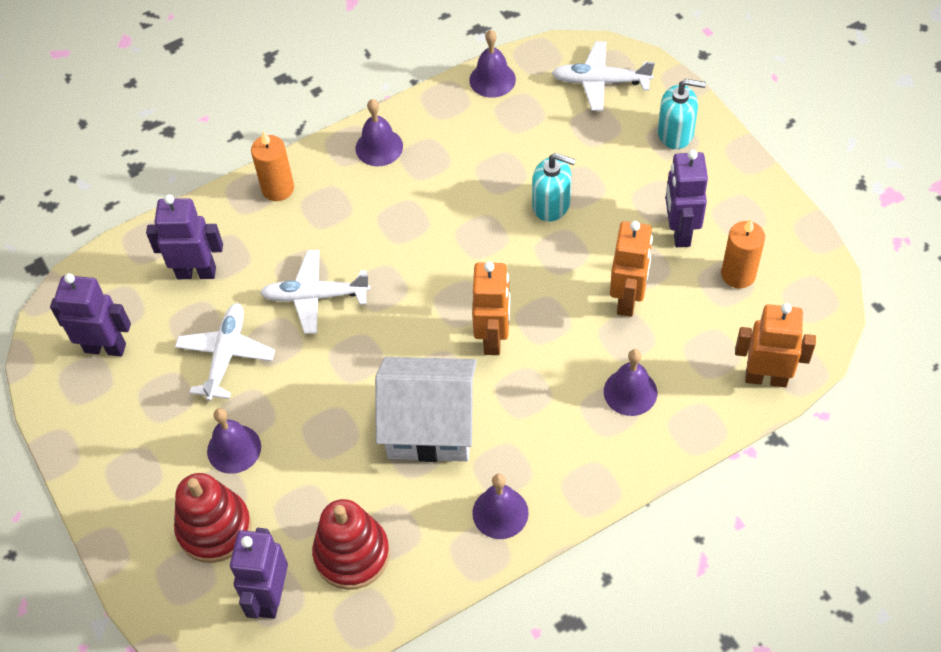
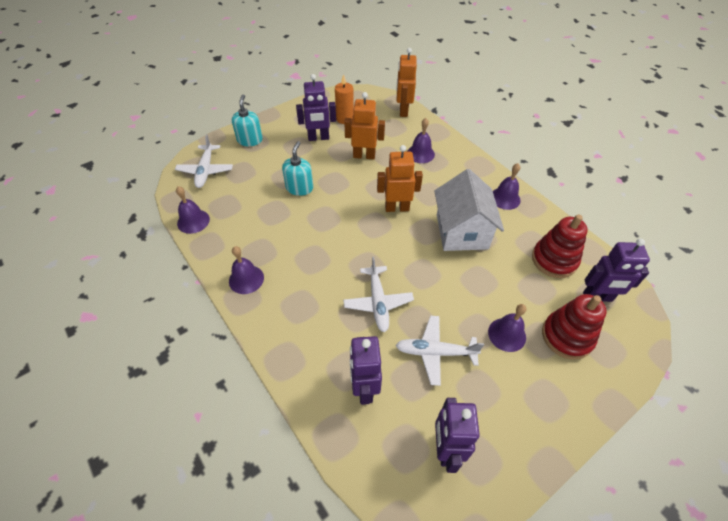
camera: 100 degrees left, 5 degrees down
(278, 188) = (281, 341): orange candle -> none

